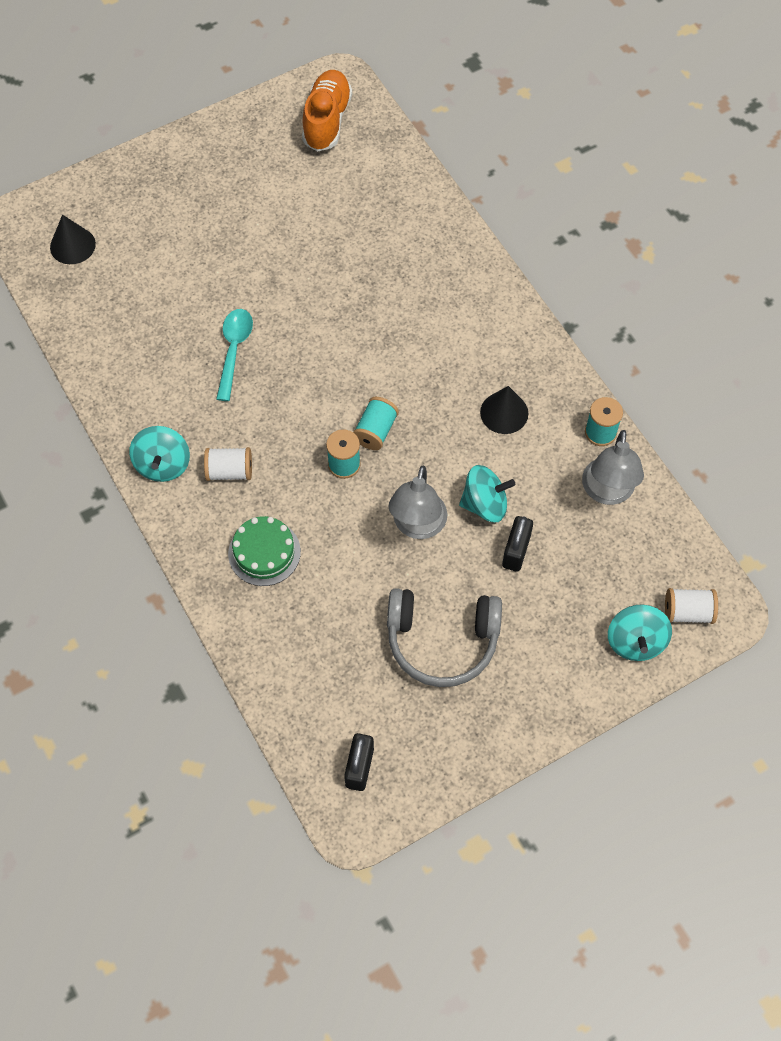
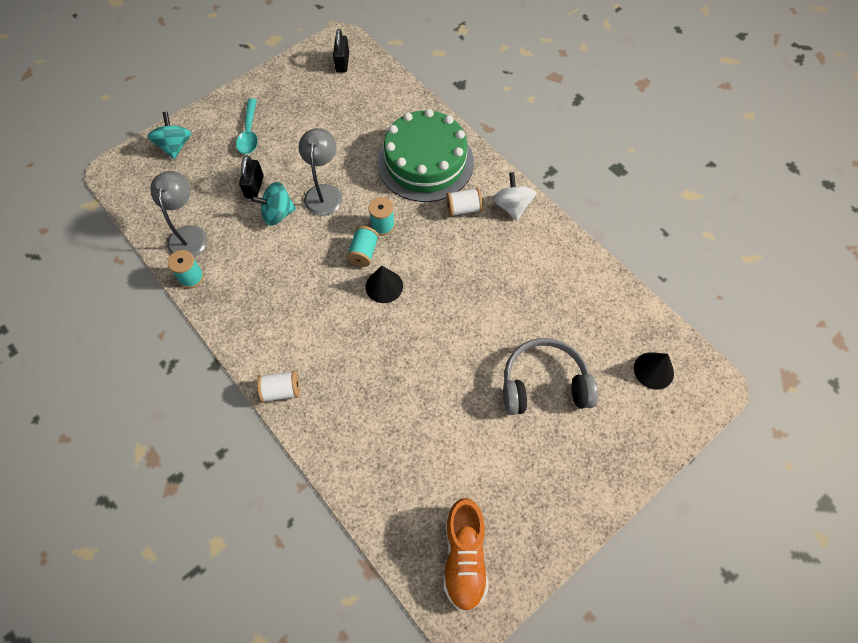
camera: 170 degrees right, 0 degrees up
(163, 464) = (512, 206): turquoise spinning top -> white spinning top
(234, 350) = (487, 298): turquoise spoon -> turquoise spoon (249, 133)
(264, 552) = (425, 162): green cake -> green cake, size x1.97
(442, 640) = (300, 130): grey headphones -> grey headphones (544, 384)
(504, 412) = (266, 281): black cone -> black cone (384, 286)
(687, 612) = (138, 167): white spool -> white spool (281, 391)

